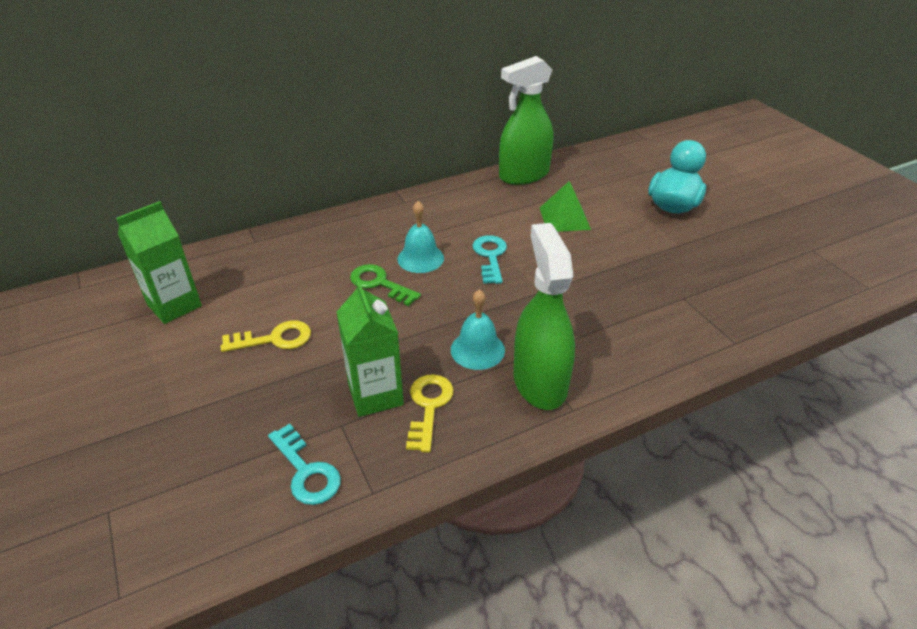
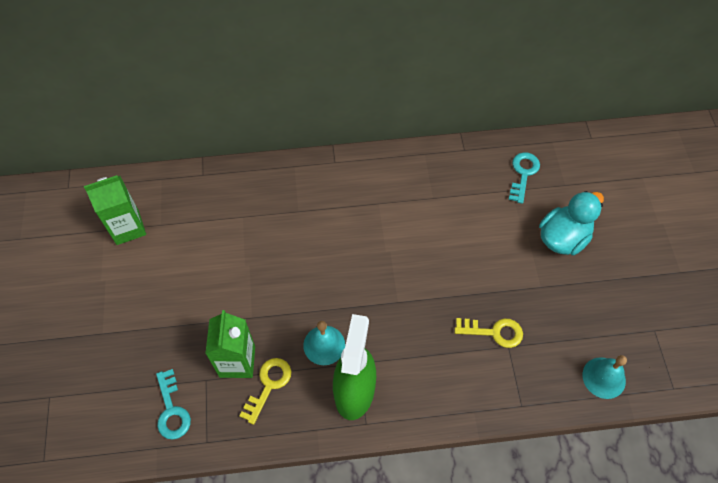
camera: 20 degrees right, 20 degrees up
(274, 339) = (186, 285): yellow key -> yellow key (494, 332)
(379, 284) = (279, 253): green key -> none
(420, 258) = (321, 234): turquoise bell -> turquoise bell (604, 377)
(490, 256) = (376, 250): turquoise key -> turquoise key (523, 174)
(523, 175) = (450, 157): green spray bottle -> none
(564, 218) = (459, 224): green pyramid -> none

